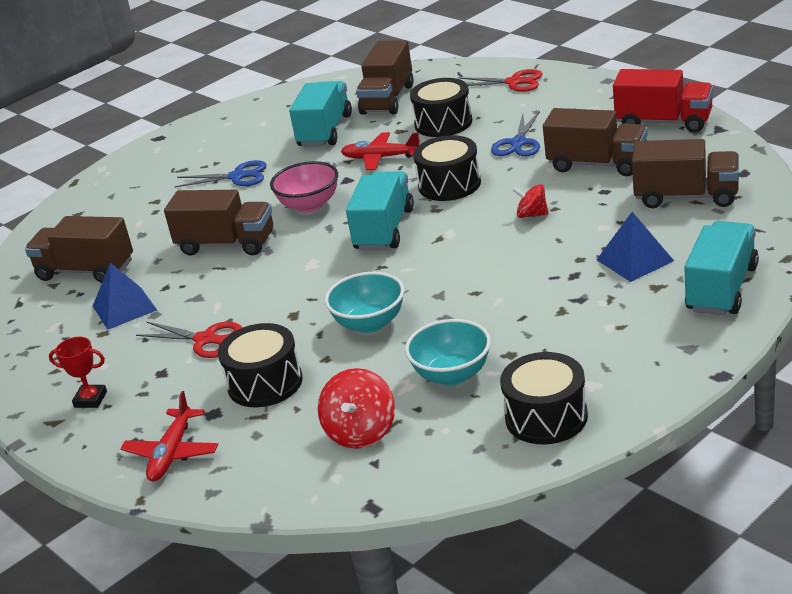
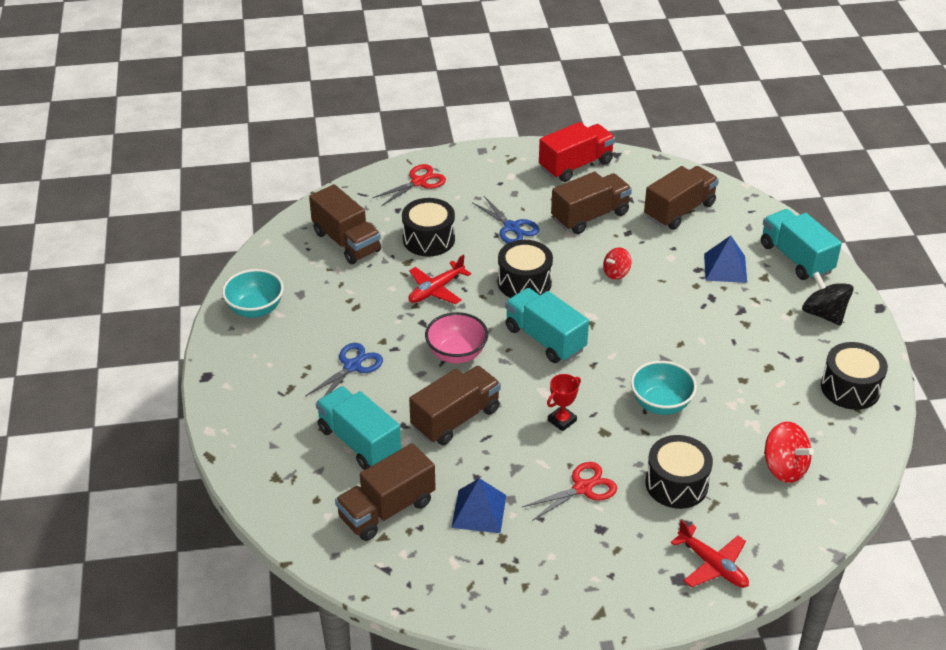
camera: 60 degrees left, 10 degrees up
(90, 399) = (592, 581): red trophy -> red trophy (562, 420)
(325, 131) = (348, 292): turquoise truck -> turquoise truck (359, 442)
(452, 375) = (764, 400): turquoise bowl -> turquoise bowl (255, 309)
(651, 346) = (824, 314): none -> black spinning top

